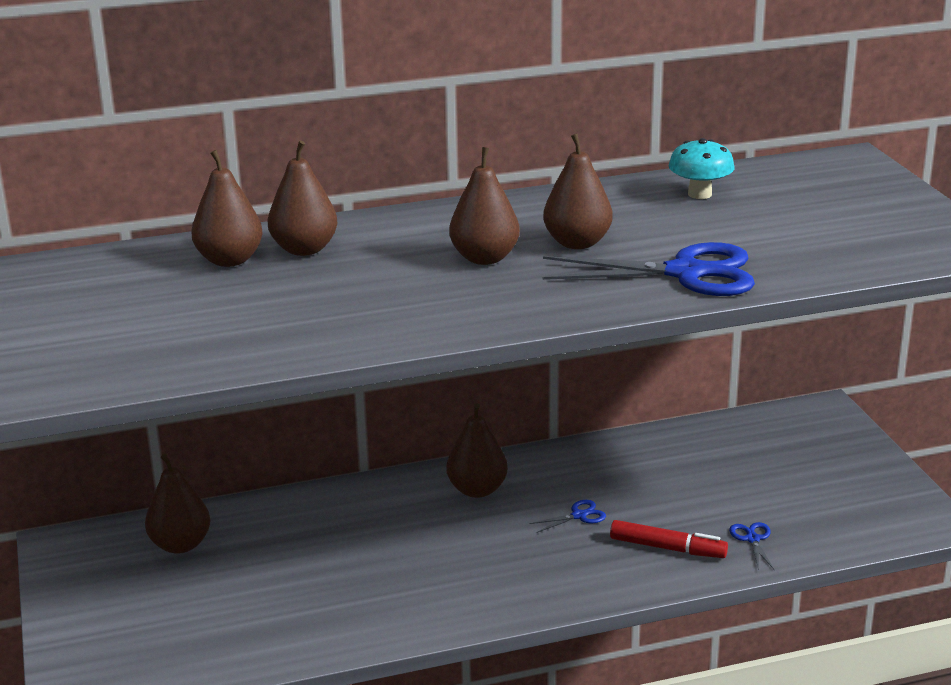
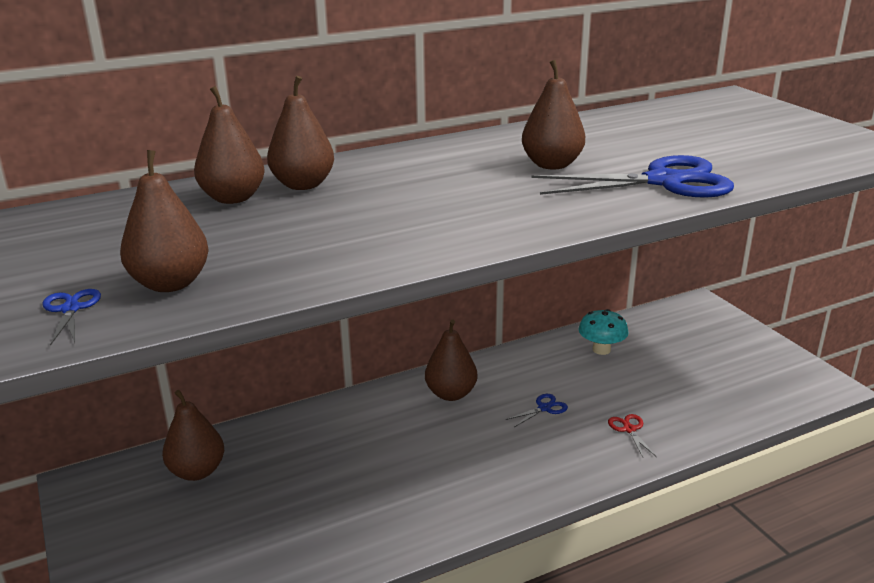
camera: 10 degrees left, 0 degrees up
(484, 258) = (475, 181): brown pear -> brown pear (170, 283)
(667, 548) = (629, 429): red marker -> red scissors
(699, 194) = (631, 124): turquoise mushroom -> turquoise mushroom (601, 350)
(752, 539) = (695, 414): blue scissors -> blue scissors (71, 309)

